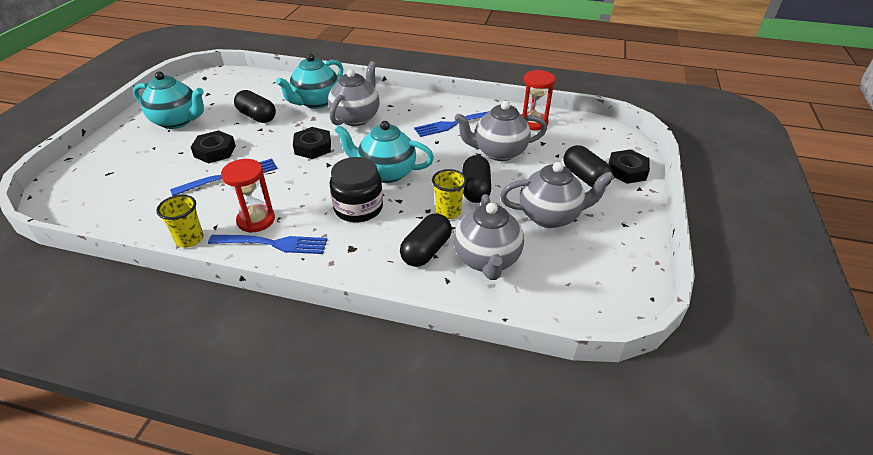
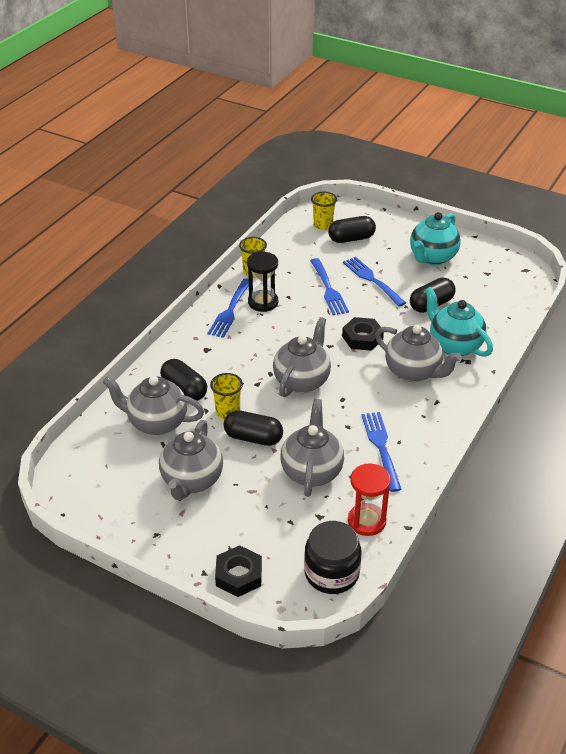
camera: 105 degrees right, 0 degrees up
(91, 198) = (323, 225): none -> yellow cup
(215, 151) = (372, 280): black nut -> blue fork
(256, 220) = (263, 302): red hourglass -> black hourglass
(358, 208) = (256, 358): black jar -> black jar (331, 573)
(386, 173) = (302, 381): turquoise teapot -> grey teapot
(585, 177) = (241, 531): black capsule -> black capsule (351, 239)

